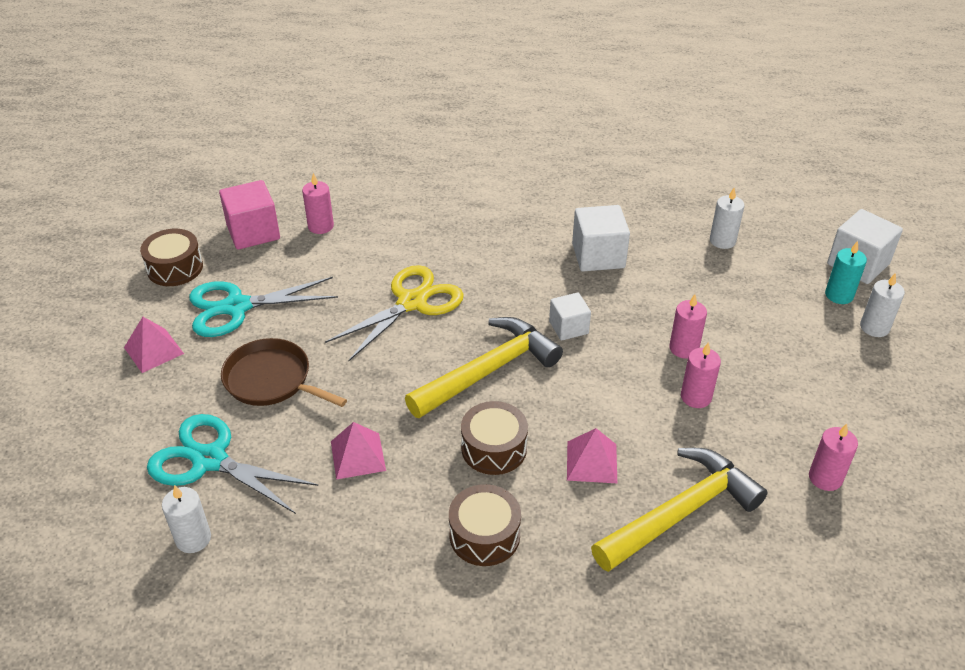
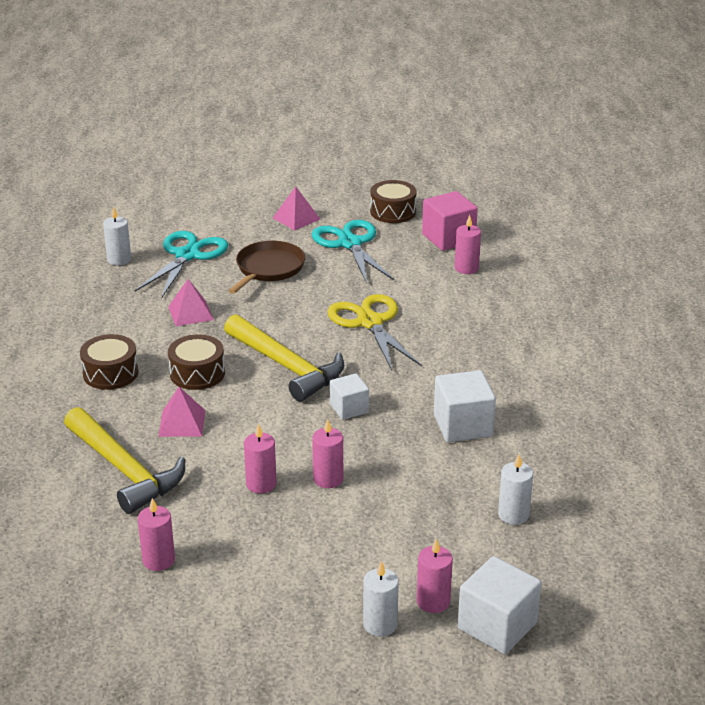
camera: 85 degrees right, 10 degrees down
(412, 302) = (370, 322): yellow scissors -> yellow scissors turned 150 degrees counterclockwise
(839, 295) = (433, 601): turquoise candle -> pink candle

